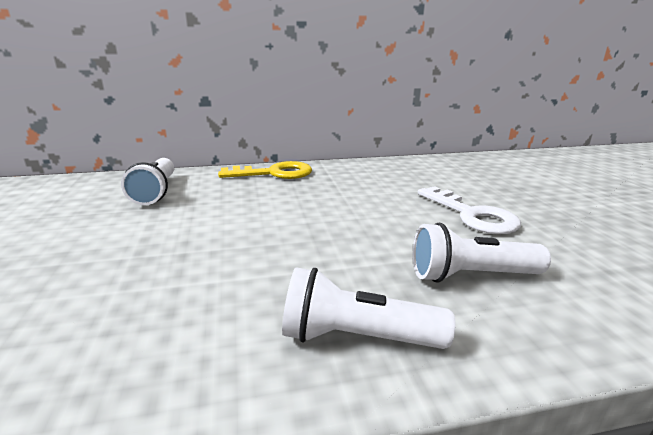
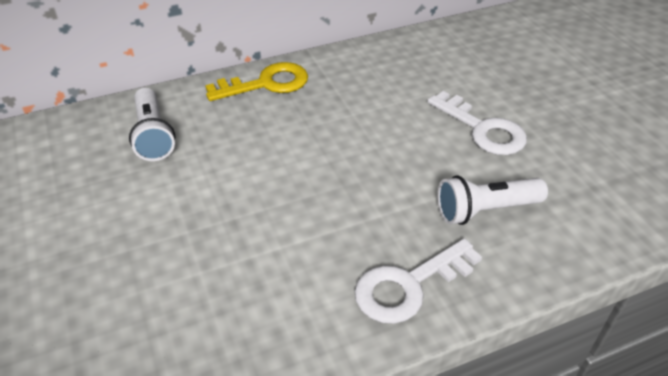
camera: 10 degrees left, 20 degrees up
(357, 337) = (408, 285): white flashlight -> white key

